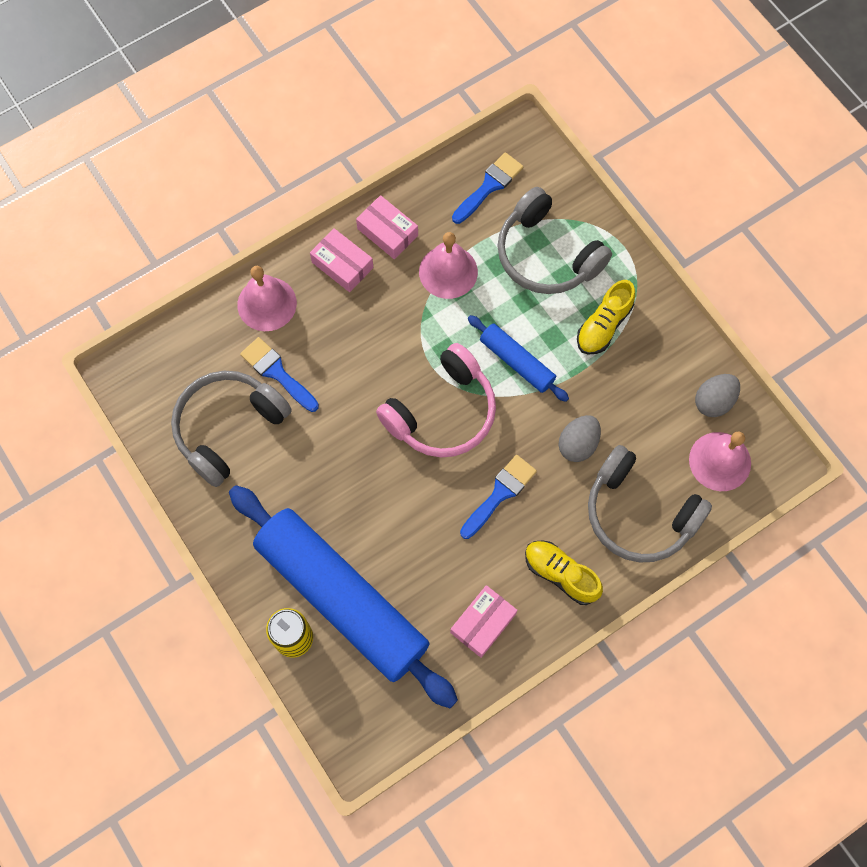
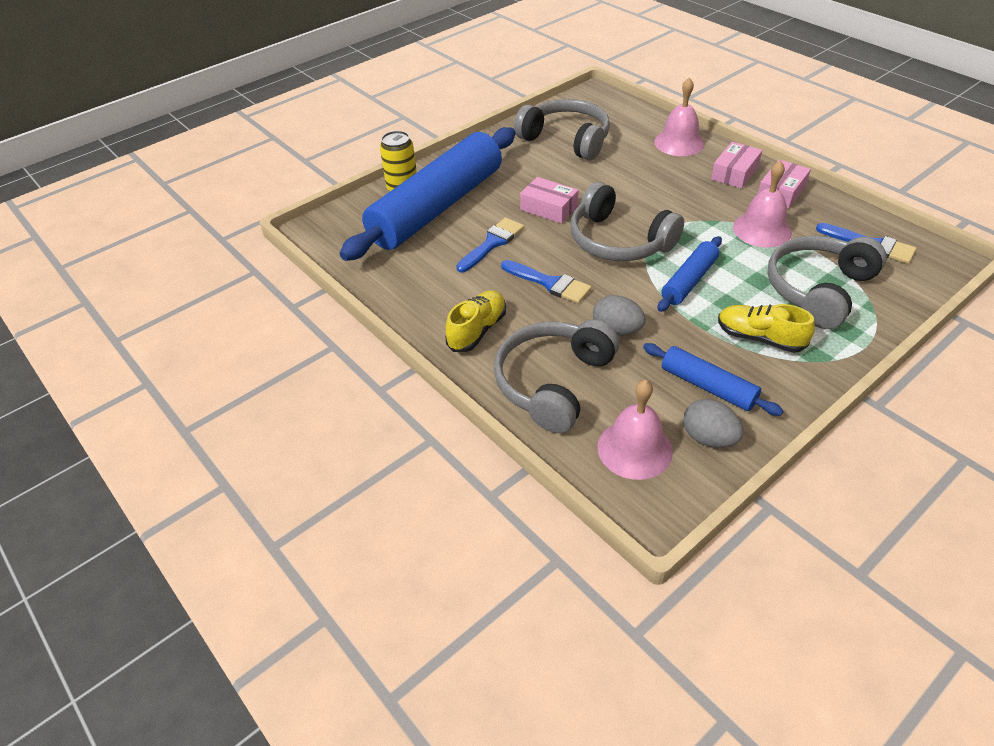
camera: 85 degrees right, 25 degrees down
(277, 373) = (621, 154): blue brush -> blue brush (492, 243)
(442, 412) = (619, 241): pink headphones -> grey headphones
(483, 623) = (423, 285): pink box -> pink box (549, 208)
(657, 385) = (707, 386): none -> blue rolling pin

